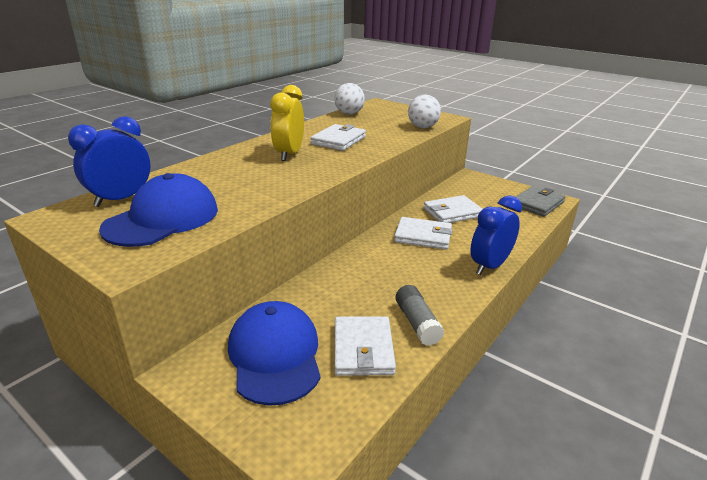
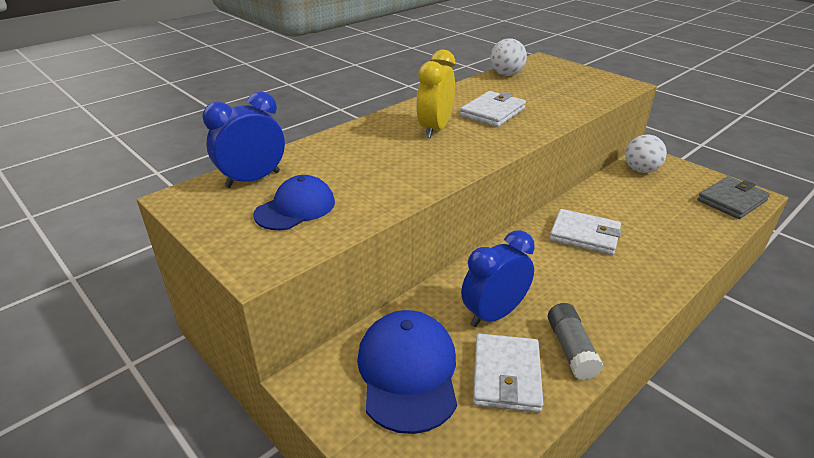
camera: 10 degrees right, 5 degrees up
(162, 219) = (295, 208): blue cap -> blue cap, size x0.66
(422, 127) = (595, 97): white ball -> white ball (641, 170)
(452, 212) = (622, 205): white wallet -> none
(489, 266) = (664, 282): blue clock -> blue clock (494, 314)

